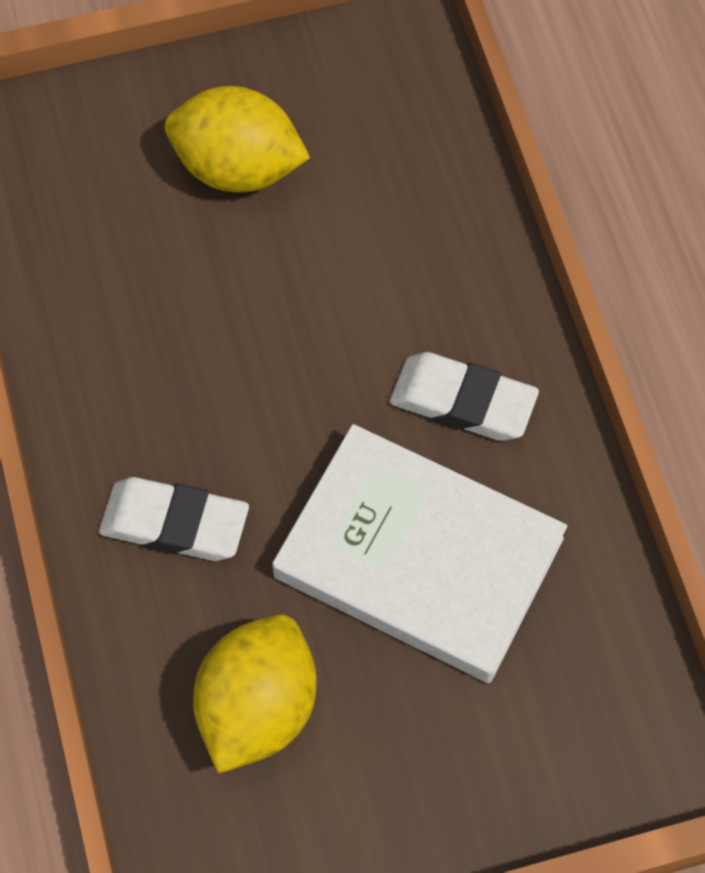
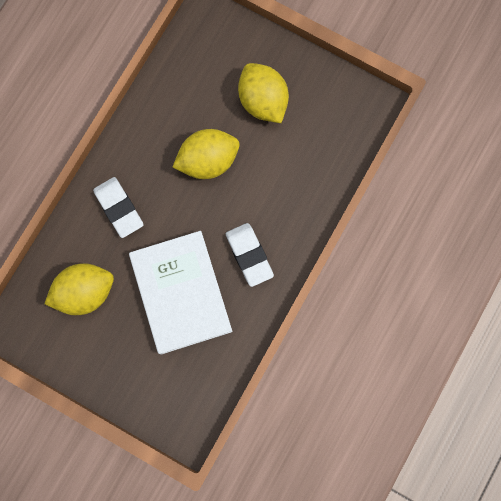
camera: 45 degrees right, 15 degrees up
(244, 325) = (208, 161): none -> yellow lemon

